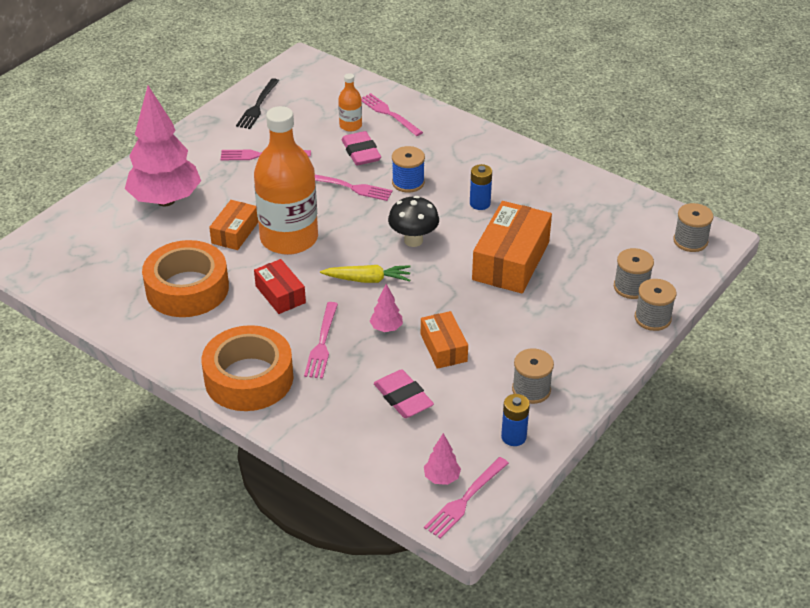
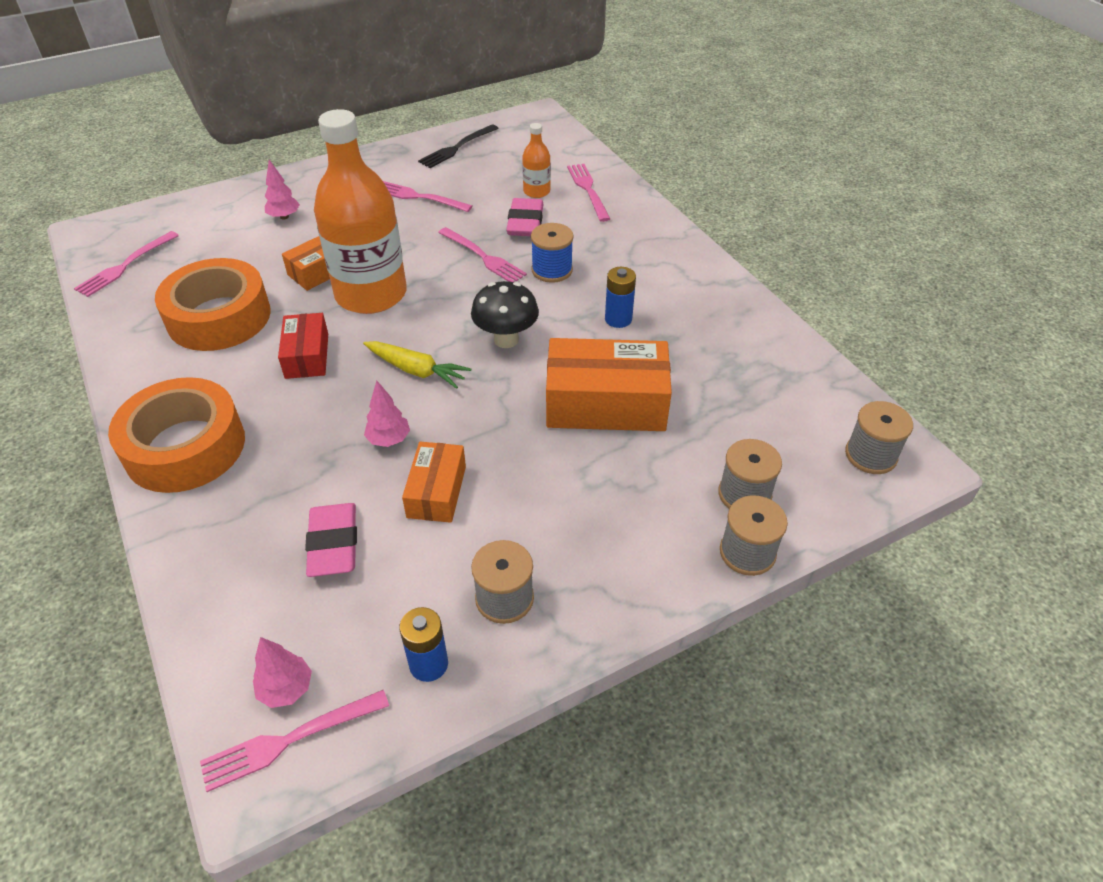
camera: 25 degrees right, 5 degrees up
(165, 200) = (284, 217): pink tree -> pink tree, size x0.40
(322, 343) = (300, 433): pink fork -> pink fork (125, 266)
(511, 261) = (606, 403): orange box -> orange box turned 45 degrees clockwise

